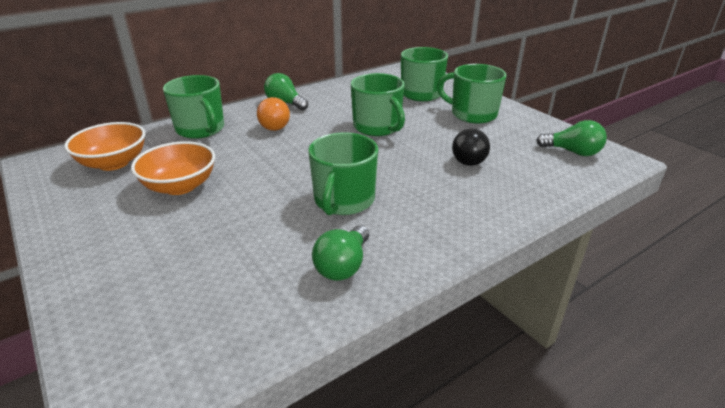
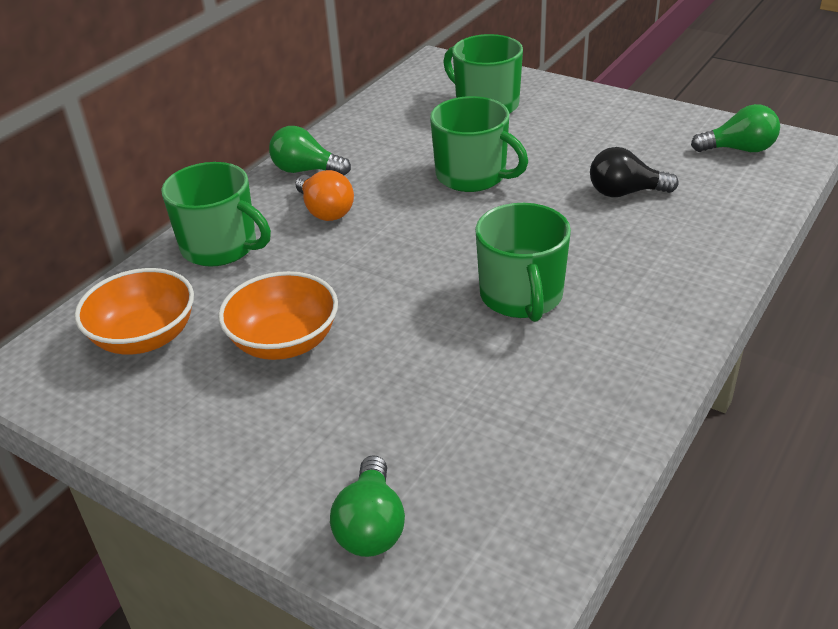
camera: 20 degrees left, 5 degrees up
(343, 266) = (593, 379): green light bulb -> green light bulb (371, 526)
(468, 158) = (625, 193): black light bulb -> black light bulb turned 105 degrees clockwise
(472, 114) = (580, 123): green mug -> none

